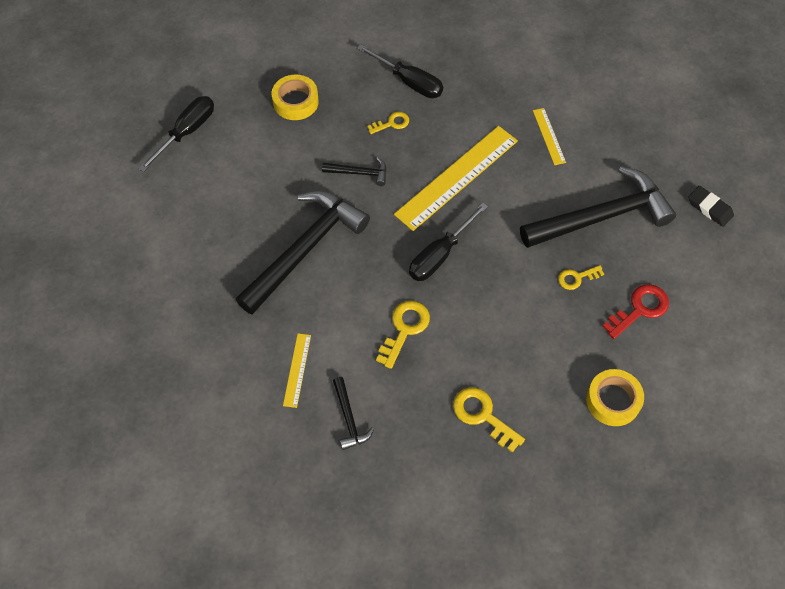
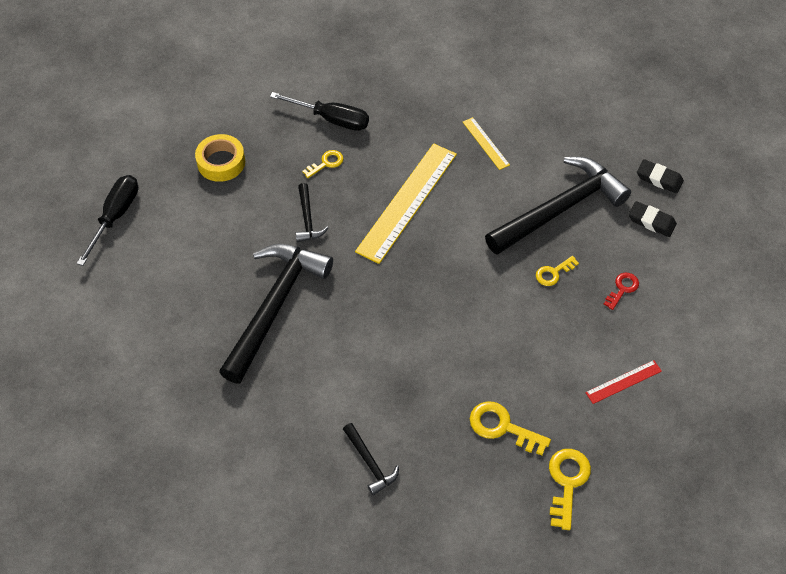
camera: 15 degrees left, 5 degrees down
(297, 370) = (302, 428): yellow ruler -> none
(359, 173) = (307, 219): black hammer -> black hammer turned 90 degrees clockwise
(404, 329) = (399, 362): yellow key -> yellow key (567, 482)
(440, 255) = (413, 281): black screwdriver -> none
(613, 400) = (623, 382): yellow tape -> red ruler
(639, 309) = (622, 289): red key -> red key, size x0.63
(689, 249) = (651, 221): none -> black eraser

